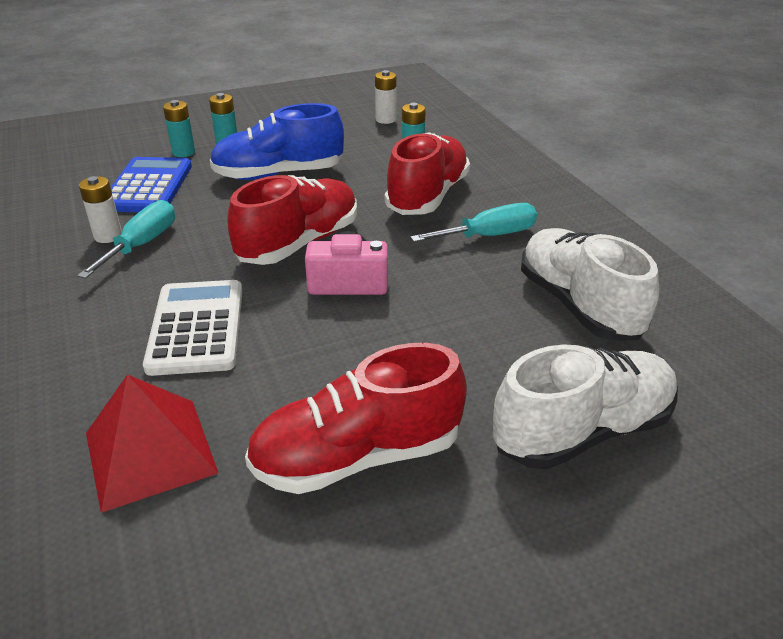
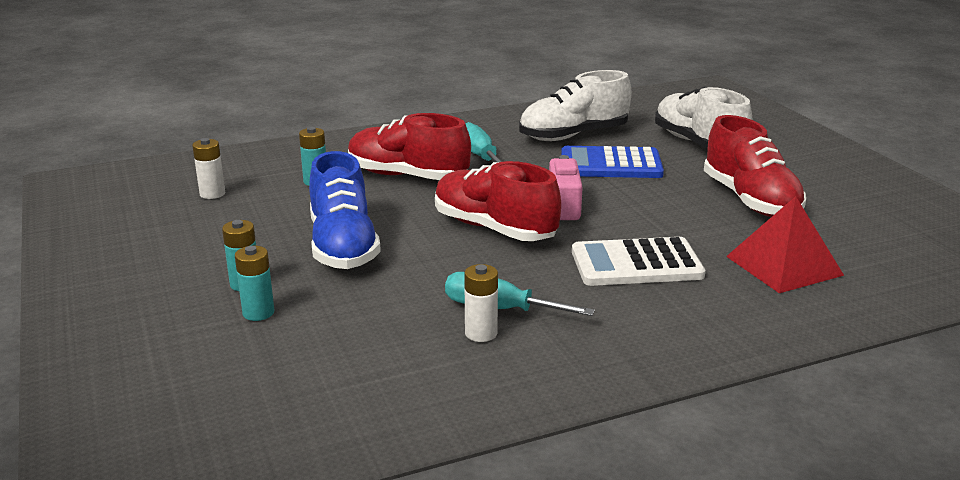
camera: 90 degrees left, 10 degrees down
(148, 186) = (357, 325): blue calculator -> blue calculator (611, 164)

